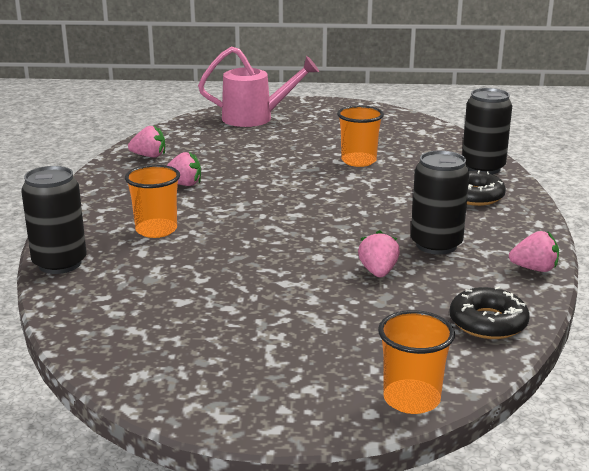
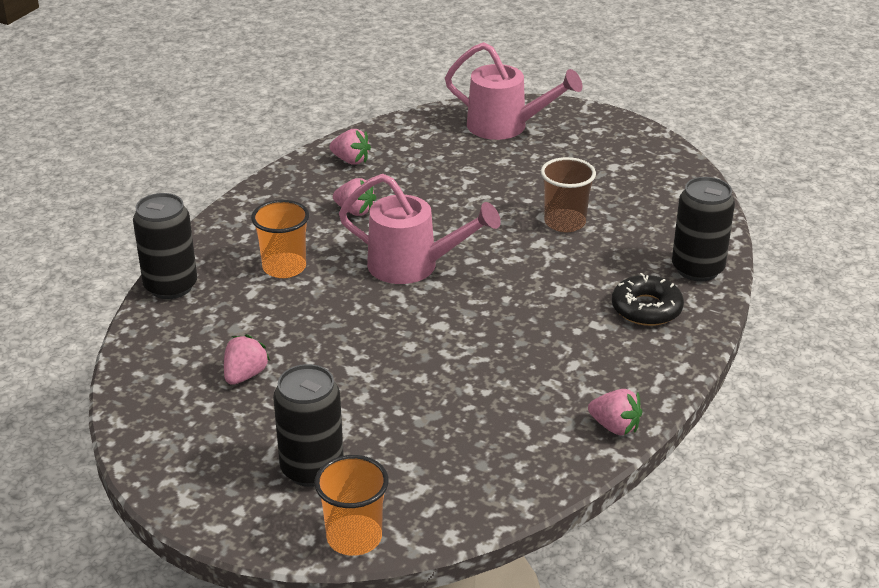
camera: 25 degrees right, 10 degrees up
(267, 207) = (413, 266): none -> pink watering can
(358, 161) = (565, 222): orange cup -> brown cup
(378, 272) = (451, 383): pink strawberry -> pink strawberry (245, 375)
(436, 245) = (541, 365): black can -> black can (312, 469)
(488, 322) = (502, 478): black donut -> none

